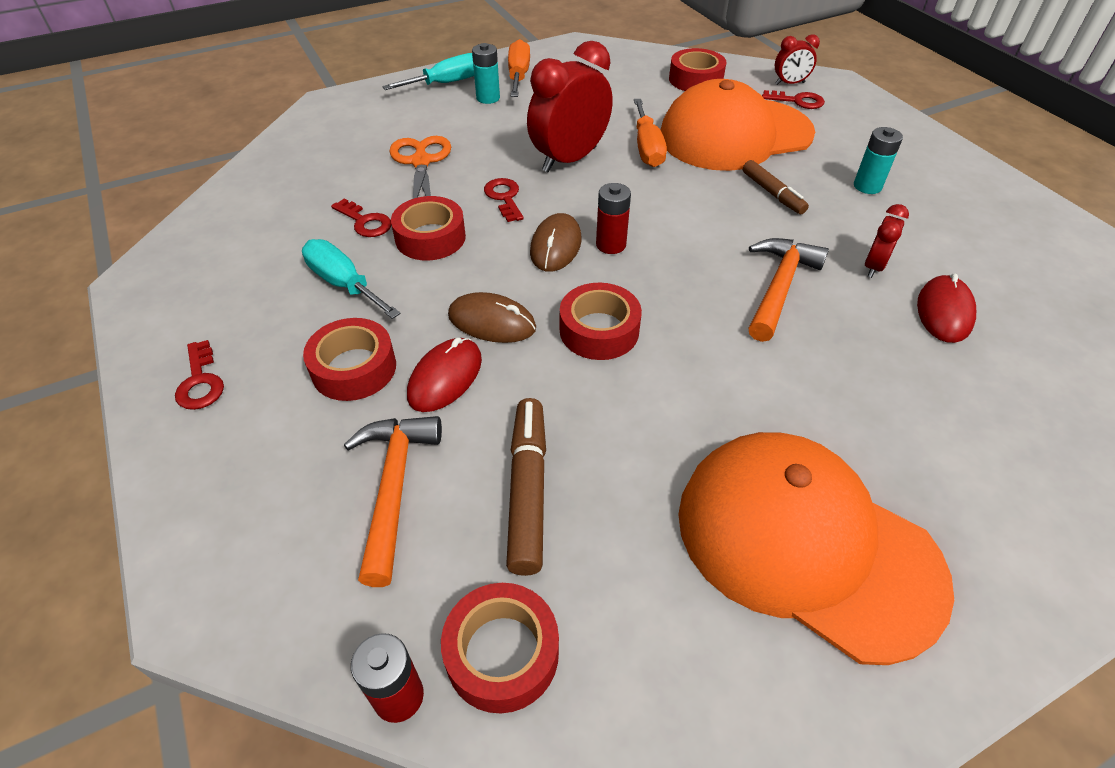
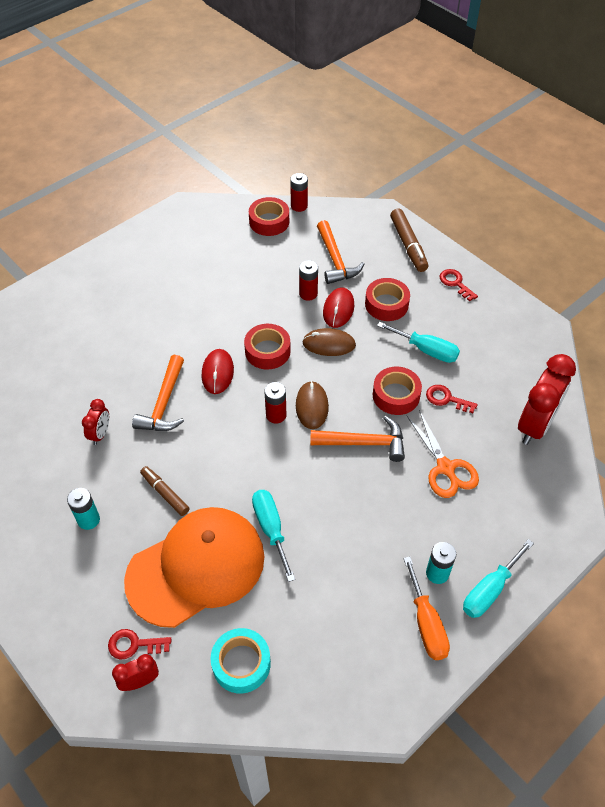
camera: 165 degrees right, 5 degrees up
(487, 420) = (308, 294): none -> red battery
(504, 198) = (364, 443): red key -> orange hammer
(528, 490) = (278, 270): brown marker -> brown marker (408, 245)
(569, 159) = (331, 498): red clock -> red clock (535, 425)
(647, 148) = (271, 529): orange screwdriver -> turquoise screwdriver
(695, 79) = (241, 663): red tape -> turquoise tape
(806, 544) = (159, 274): orange cap -> none
(944, 312) = (64, 406): red mouse -> red mouse (217, 373)

